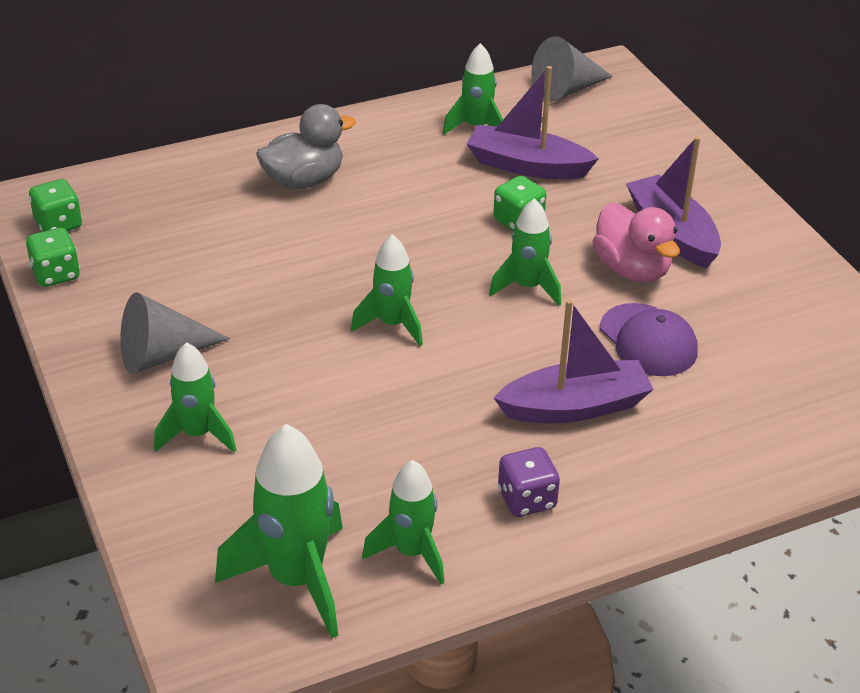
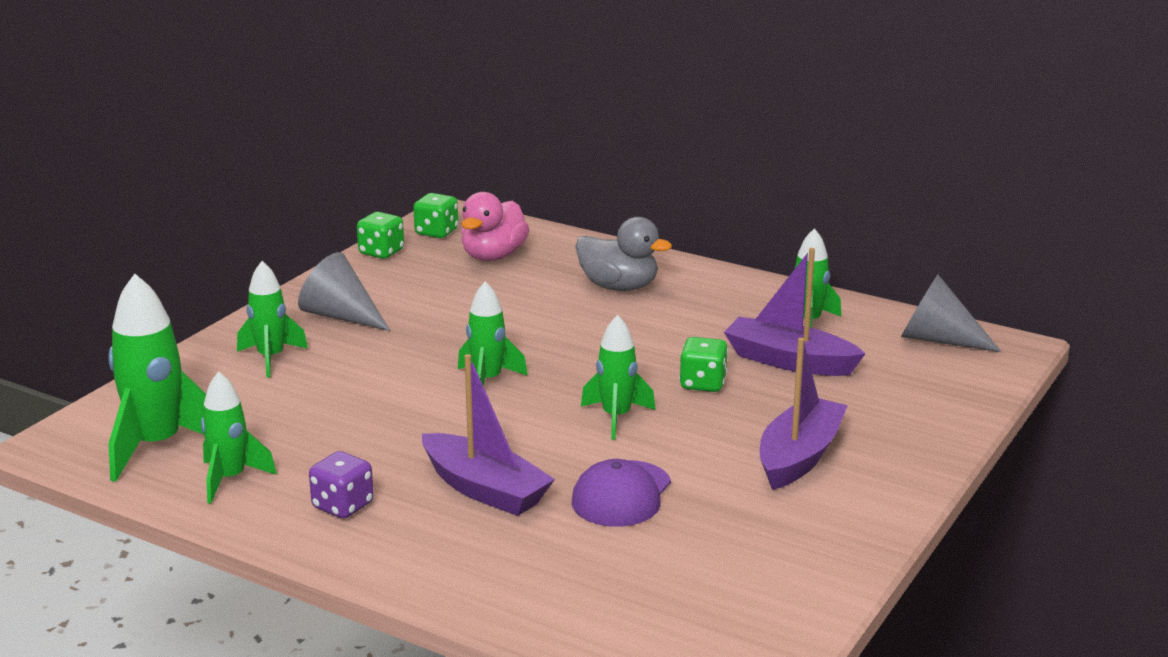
camera: 55 degrees right, 15 degrees down
(527, 166) = (789, 361): purple boat -> purple boat turned 45 degrees counterclockwise
(632, 269) = (713, 455): pink duck -> pink duck (493, 256)

